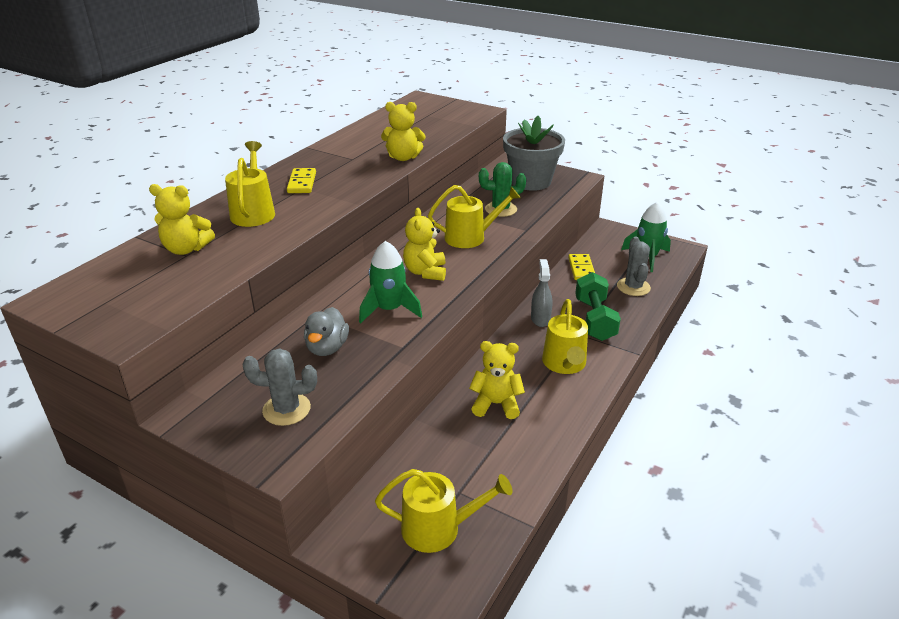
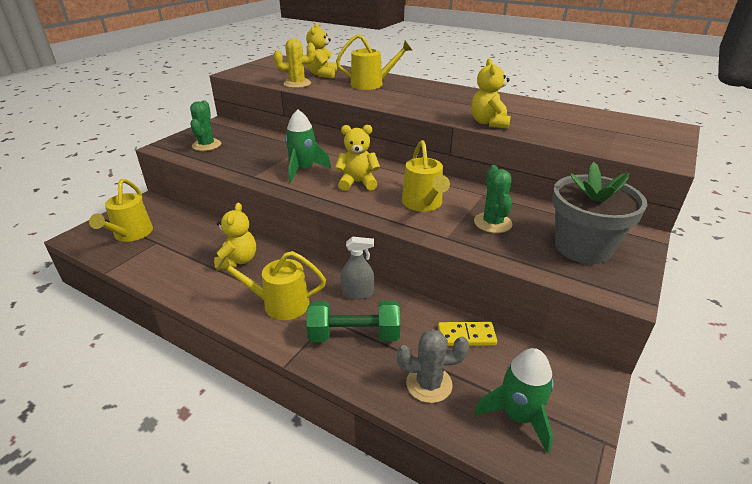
camera: 90 degrees right, 0 degrees up
(225, 267) = (297, 84): none -> yellow cactus
(286, 409) = (206, 145): grey cactus -> green cactus
(302, 183) = (422, 93): yellow domino -> none
(327, 348) = (263, 152): grey duck -> none

